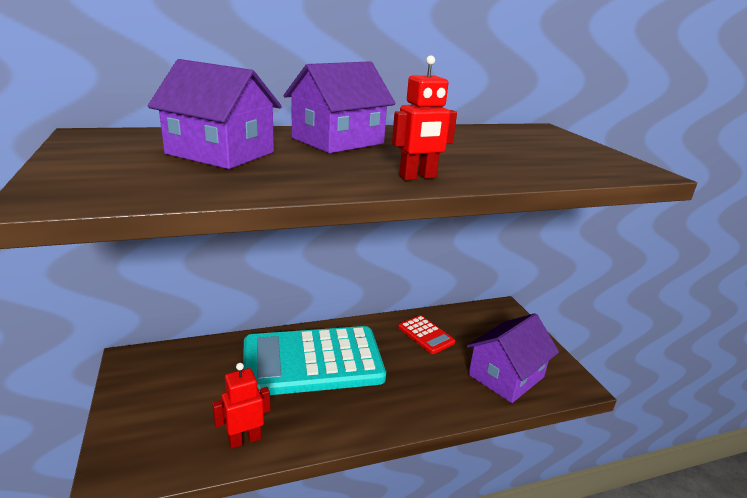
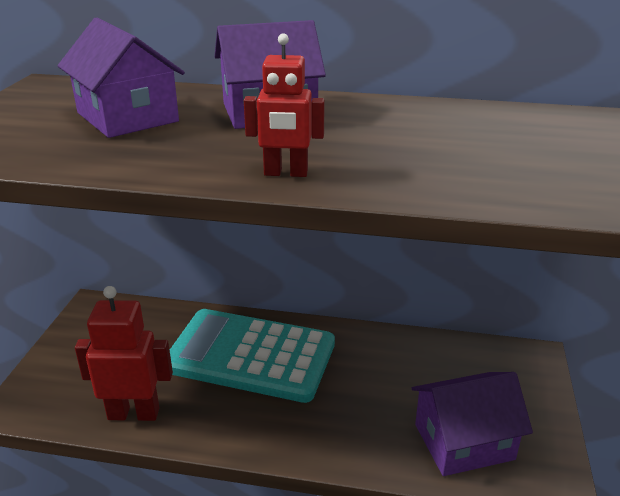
camera: 30 degrees right, 5 degrees up
(244, 439) = (134, 413): red robot -> red robot, size x1.54
(426, 335) = (401, 361): red calculator -> none

